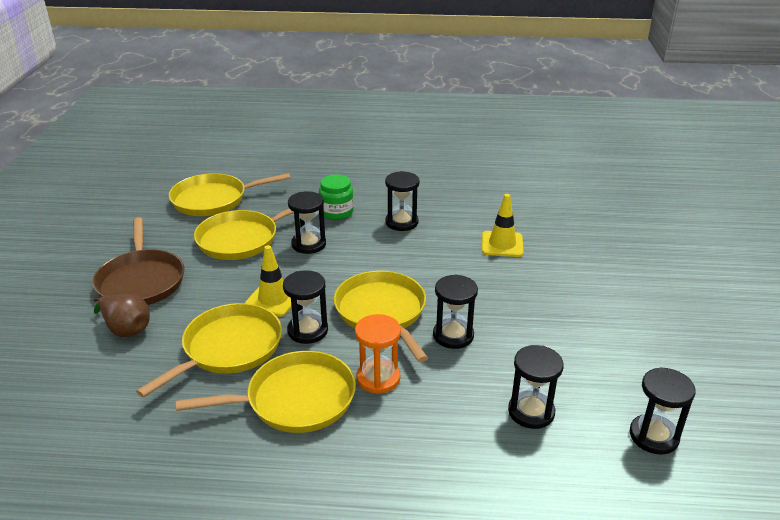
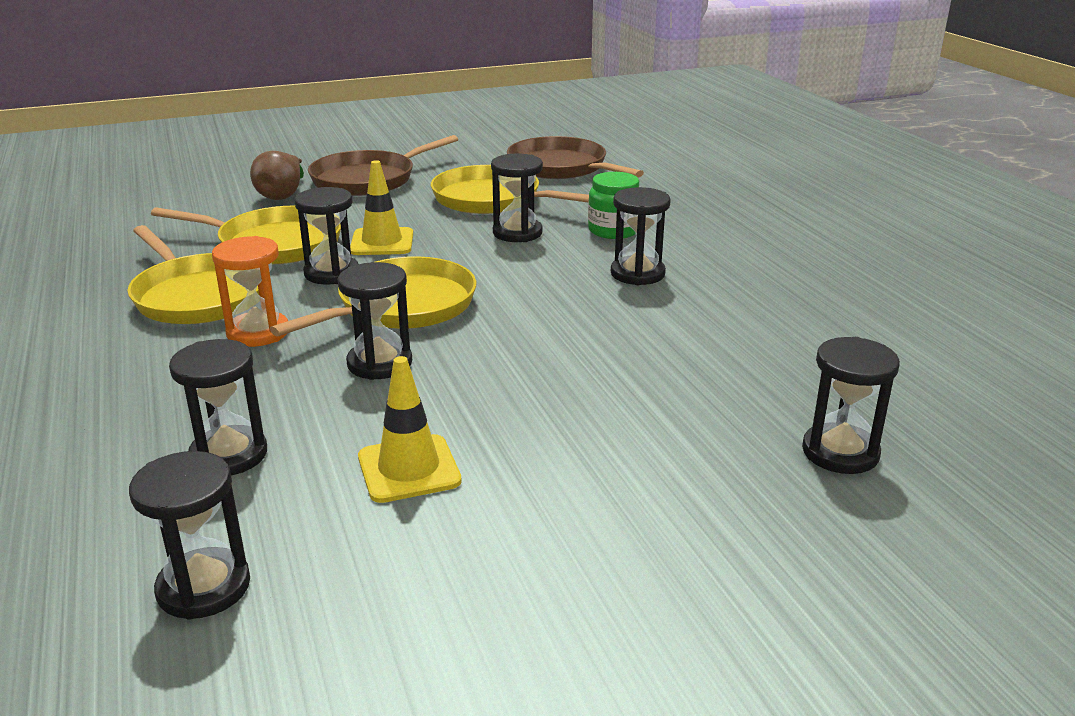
camera: 65 degrees right, 5 degrees down
(213, 200) = (560, 167): yellow pan -> brown pan
(502, 244) = (663, 358): yellow traffic cone -> yellow traffic cone (409, 469)
(605, 230) = (840, 452): none -> black hourglass

